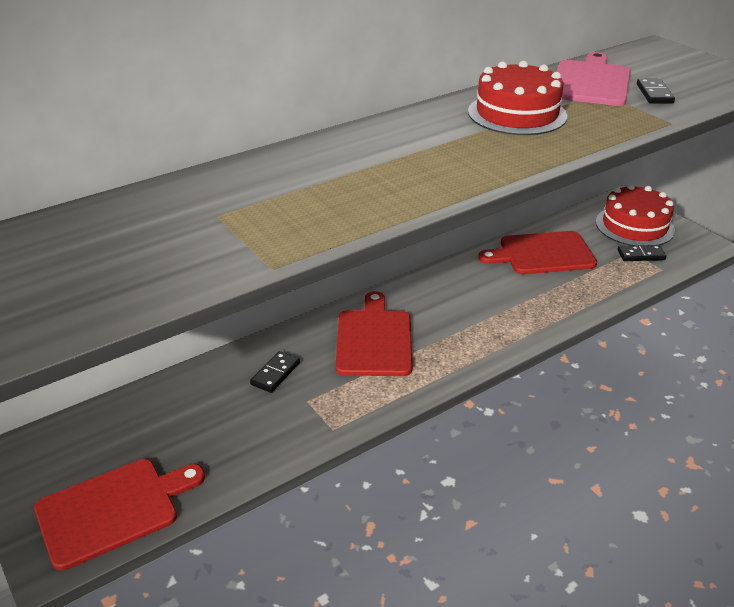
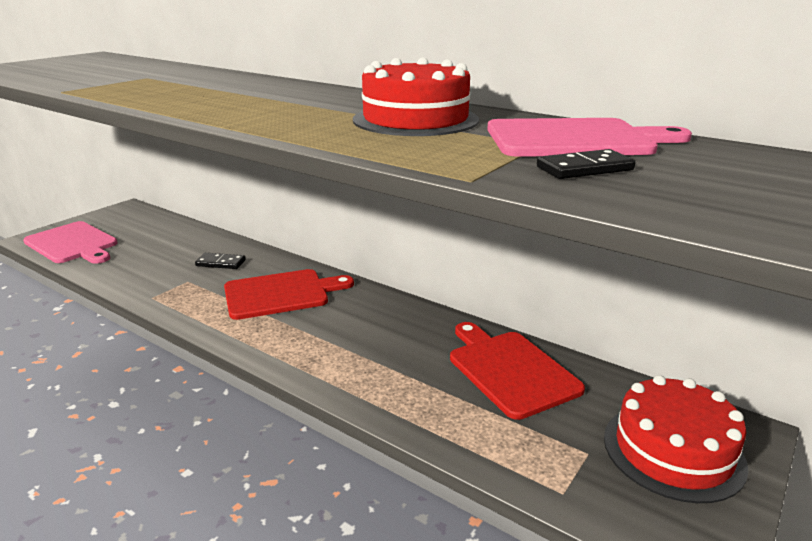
camera: 70 degrees right, 10 degrees down
(113, 510) = (73, 244): red cutting board -> pink cutting board
(641, 255) = (586, 464): black domino -> none

